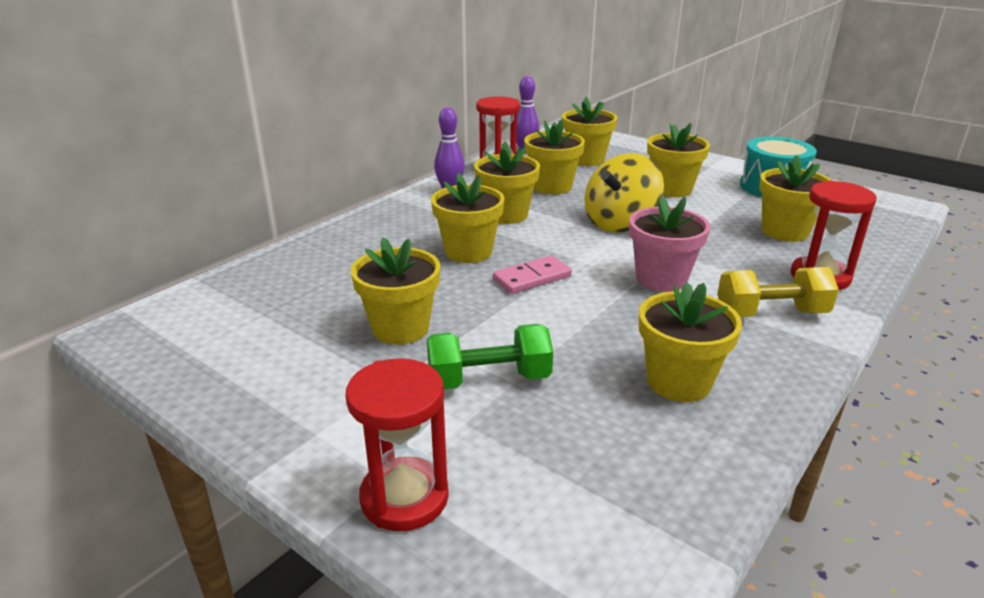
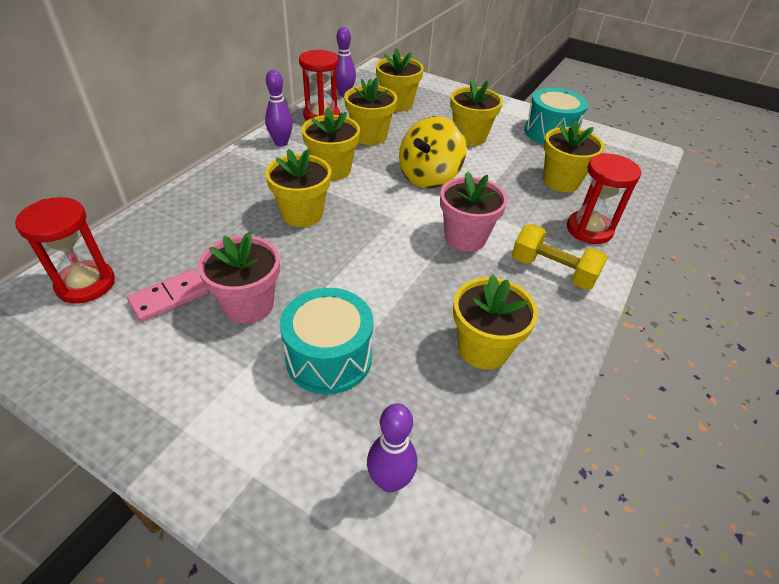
camera: 10 degrees left, 15 degrees up
(400, 328) = (248, 305): yellow flower pot -> pink flower pot
(404, 497) = (266, 492): red hourglass -> red hourglass (86, 284)
(489, 379) = (329, 357): green dumbbell -> turquoise drum
(532, 278) = (358, 241): pink domino -> pink domino (169, 297)
(554, 499) = (390, 481): none -> purple bowling pin
(771, 313) = (552, 271): yellow dumbbell -> yellow dumbbell turned 45 degrees clockwise

